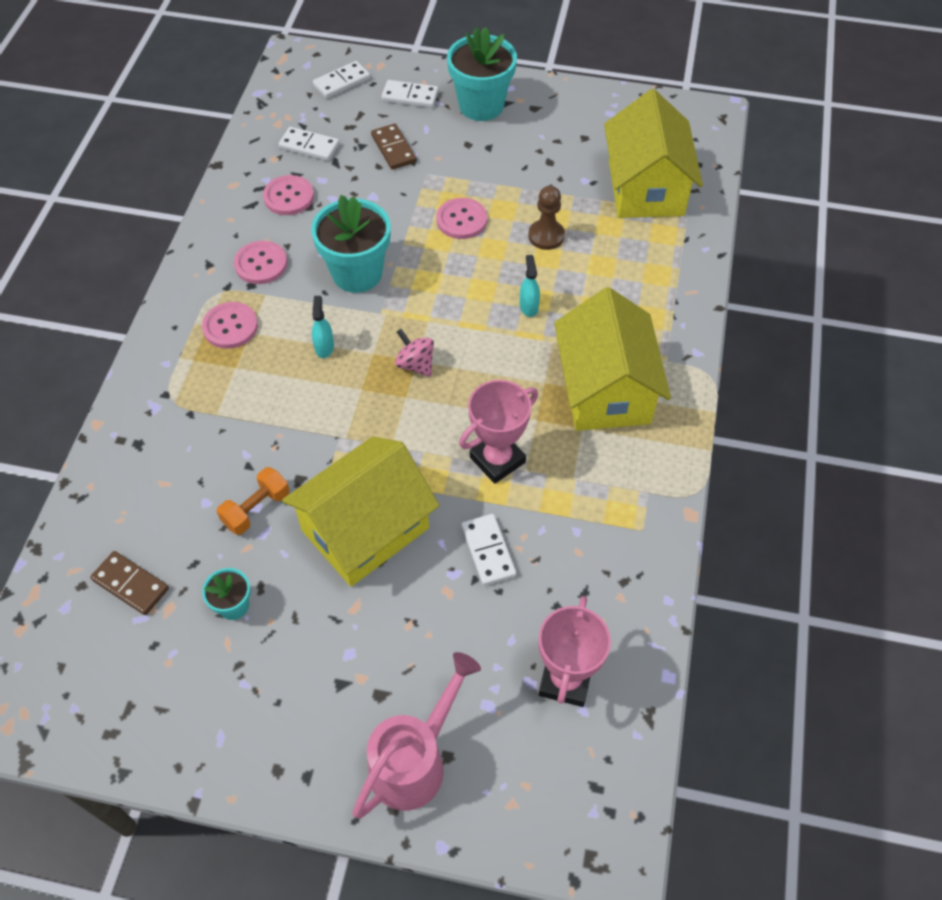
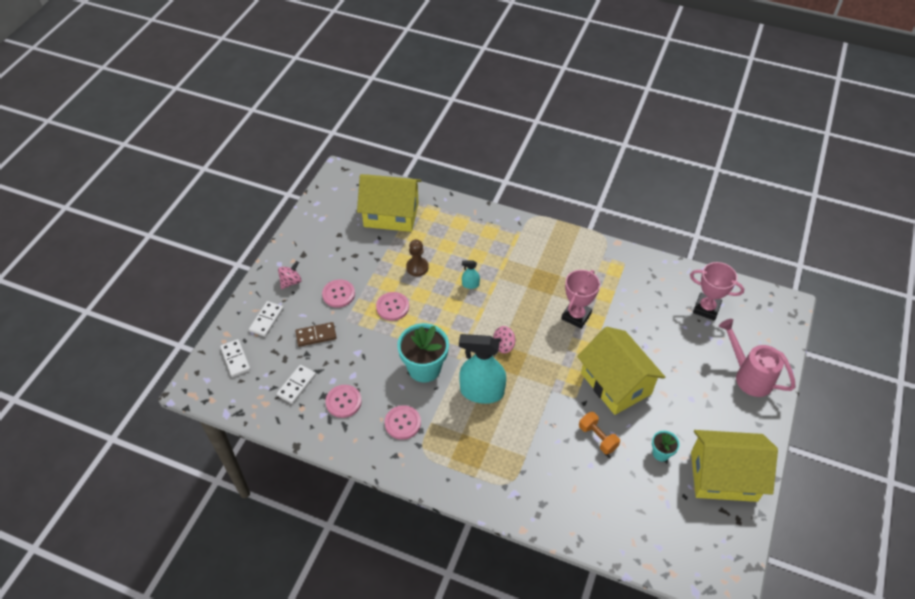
camera: 80 degrees left, 5 degrees down
(131, 584) = (645, 508): brown domino -> none
(230, 327) = (454, 444): pink button -> pink button (338, 294)
(324, 347) = (482, 392): turquoise spray bottle -> turquoise spray bottle, size x2.33
(481, 106) = (291, 282): turquoise flower pot -> pink spinning top
(488, 551) = (633, 329): white domino -> none
(497, 460) = (576, 316): pink trophy -> pink trophy turned 60 degrees clockwise
(605, 390) = (536, 261): yellow house -> yellow house (723, 476)

